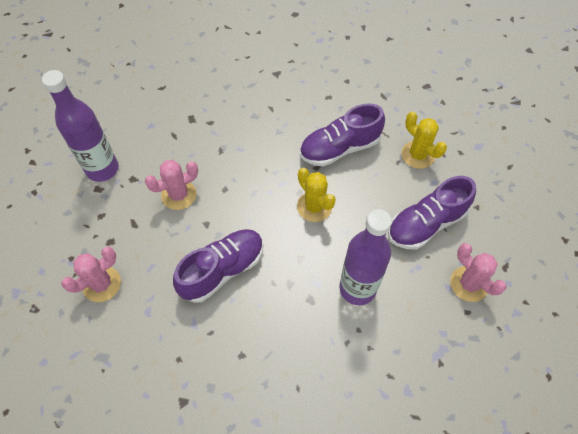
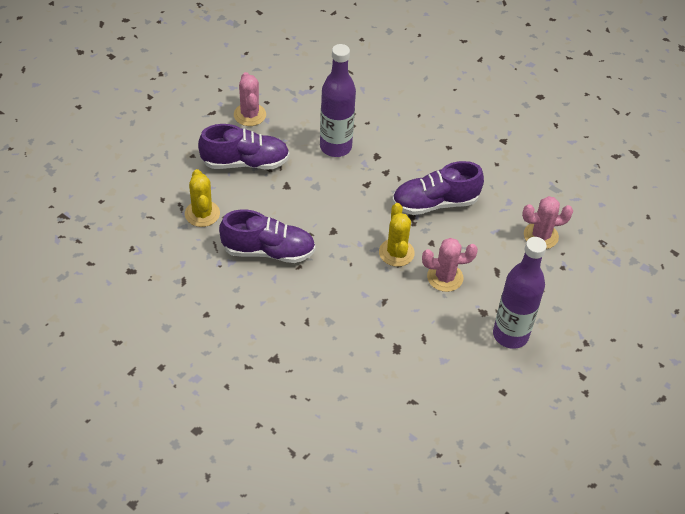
camera: 155 degrees left, 10 degrees down
(314, 207) = (328, 214): yellow cactus -> yellow cactus (396, 253)

